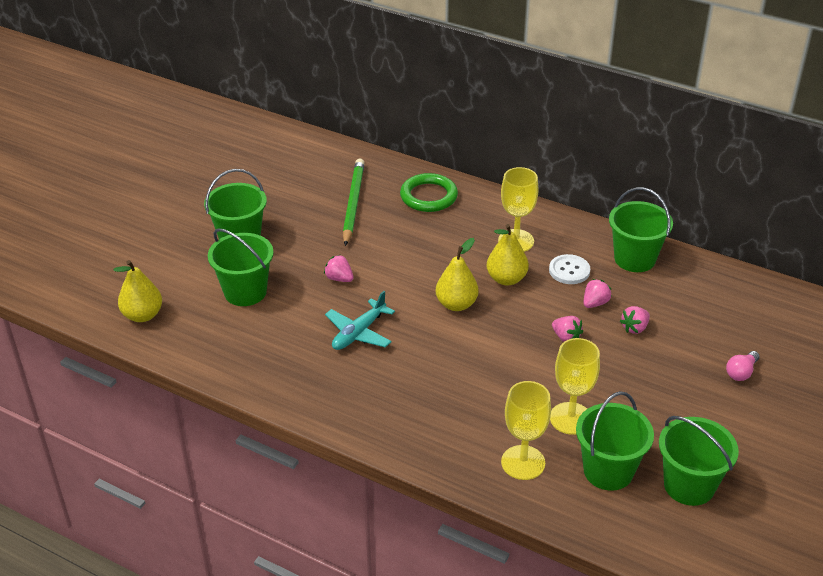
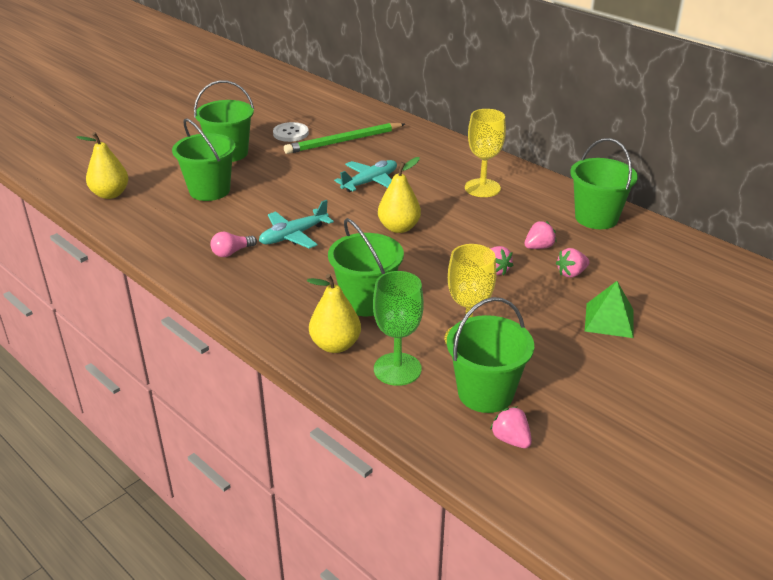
camera: 15 degrees right, 5 degrees down
(339, 278) = (299, 193): pink strawberry -> pink strawberry (511, 439)
(353, 203) = (344, 141): green pencil -> green pencil turned 135 degrees counterclockwise
(403, 252) = (370, 182): none -> turquoise plane
(428, 196) = (416, 145): green ring -> none
(506, 279) = (458, 215): yellow pear -> yellow pear (335, 345)
(523, 462) = (397, 369): yellow goblet -> green goblet
(569, 270) = (524, 218): white button -> white button (290, 133)
(685, 373) = (609, 320): none -> green pyramid
(689, 485) = (570, 424): green bucket -> green bucket (366, 301)
(741, 372) = (673, 330): pink light bulb -> pink light bulb (232, 252)

